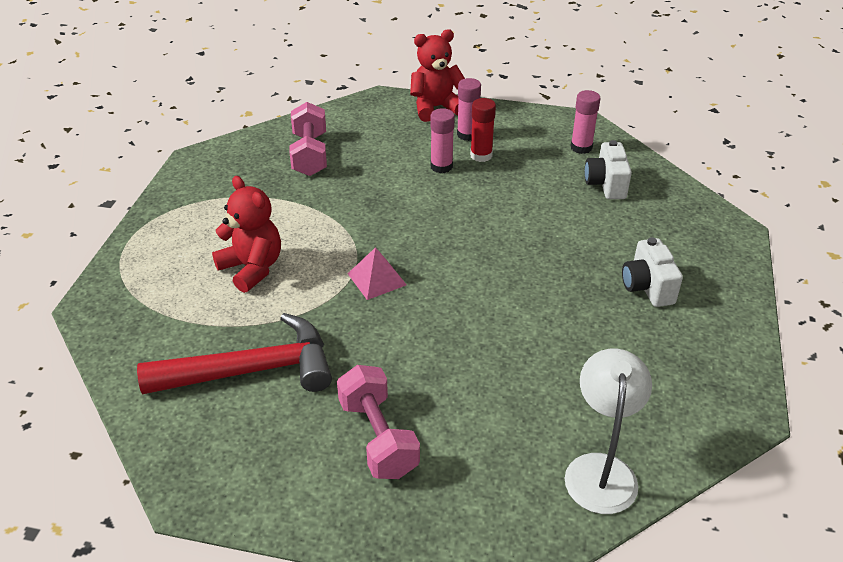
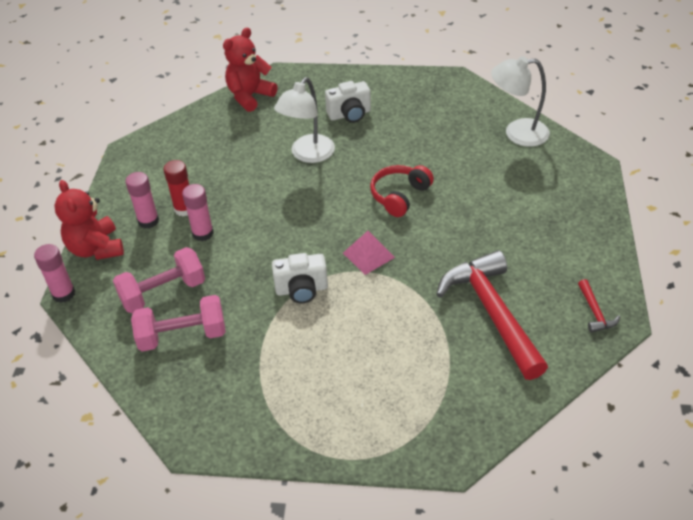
camera: 95 degrees left, 5 degrees up
(211, 473) = (595, 312): none -> red hammer
(252, 268) = (370, 342): red teddy bear -> red teddy bear (250, 96)
(378, 438) = (530, 231): pink dumbbell -> pink dumbbell (163, 292)
(473, 316) = (400, 196): none -> red headphones
(563, 245) = (308, 155): none -> white lamp
(581, 147) = (172, 149): pink glue stick -> pink glue stick (63, 294)
(606, 184) = (227, 134): white camera -> white camera (301, 290)

